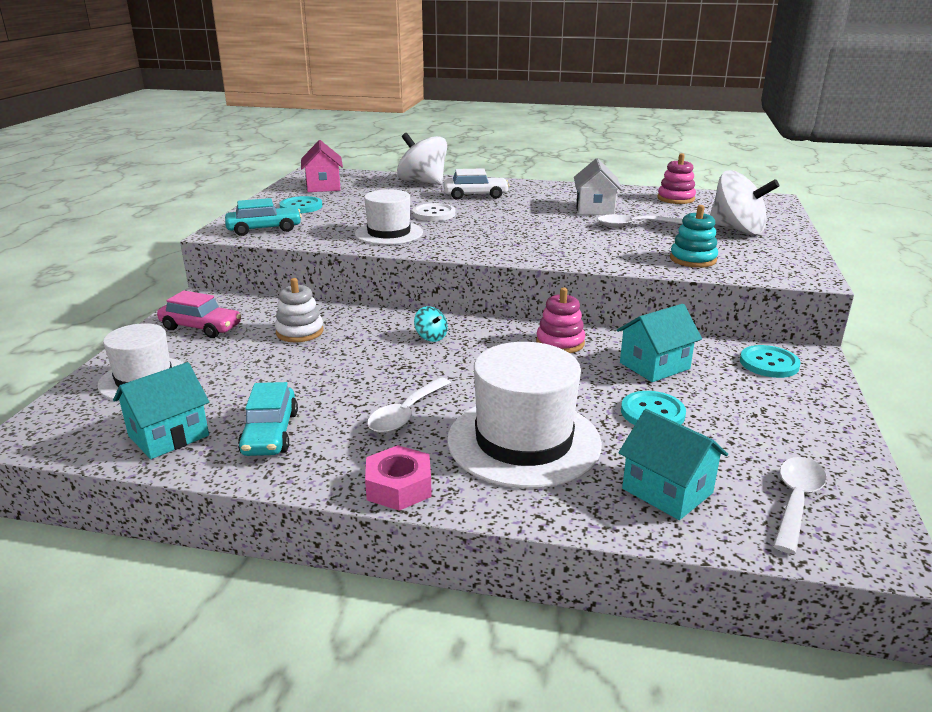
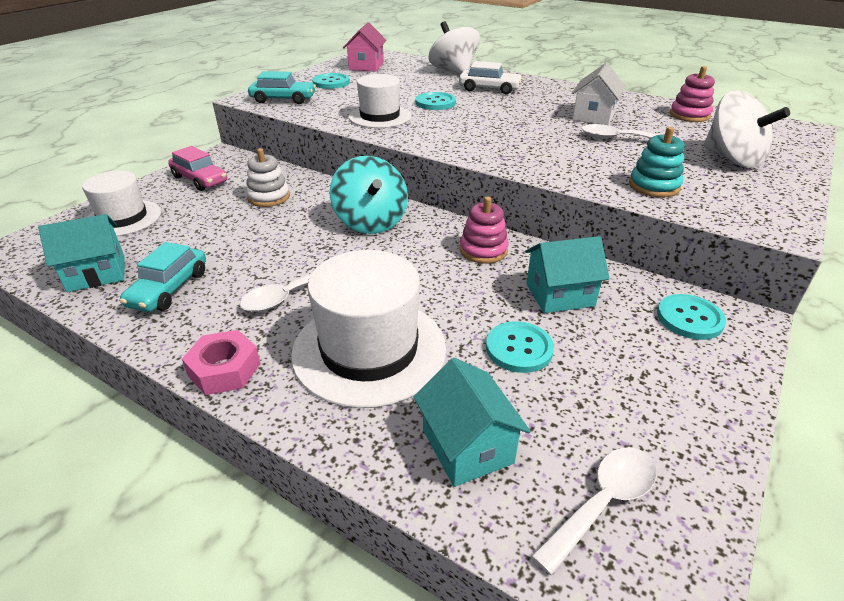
camera: 20 degrees right, 10 degrees up
(431, 337) = (371, 222): turquoise spinning top -> turquoise spinning top, size x2.21
(434, 214) = (435, 103): white button -> turquoise button

